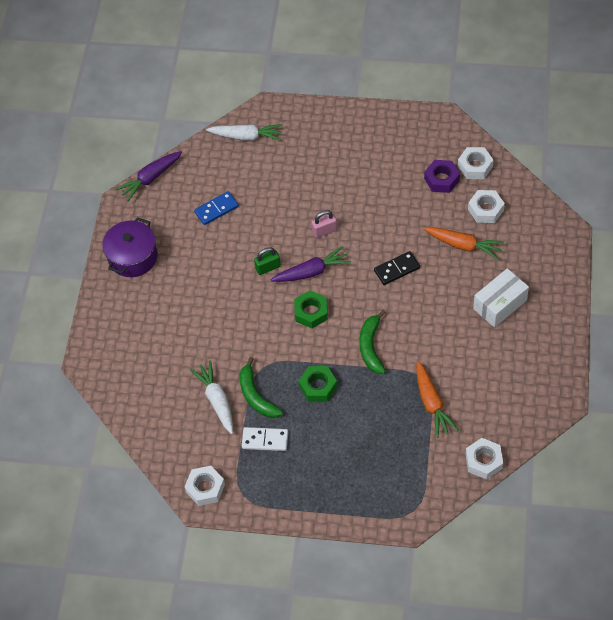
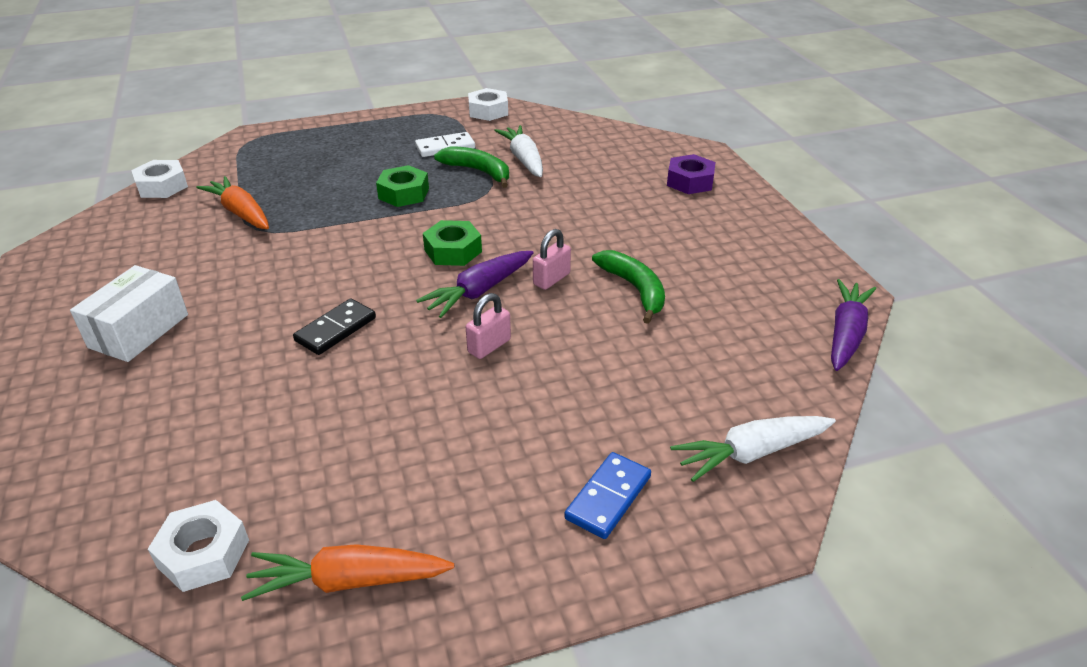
camera: 150 degrees right, 20 degrees down
(133, 257) = (757, 241): purple pot -> none
(216, 209) = (695, 324): blue domino -> blue domino (608, 497)
(217, 400) = (524, 159): white carrot -> white carrot turned 150 degrees counterclockwise
(268, 267) = (551, 279): green padlock -> pink padlock
(371, 347) = (346, 240): green banana -> green banana (634, 289)
(441, 179) = (282, 499): purple nut -> purple nut (690, 181)
(463, 245) = (215, 394): orange carrot -> orange carrot (348, 581)
(485, 210) = (171, 468): white nut -> none

